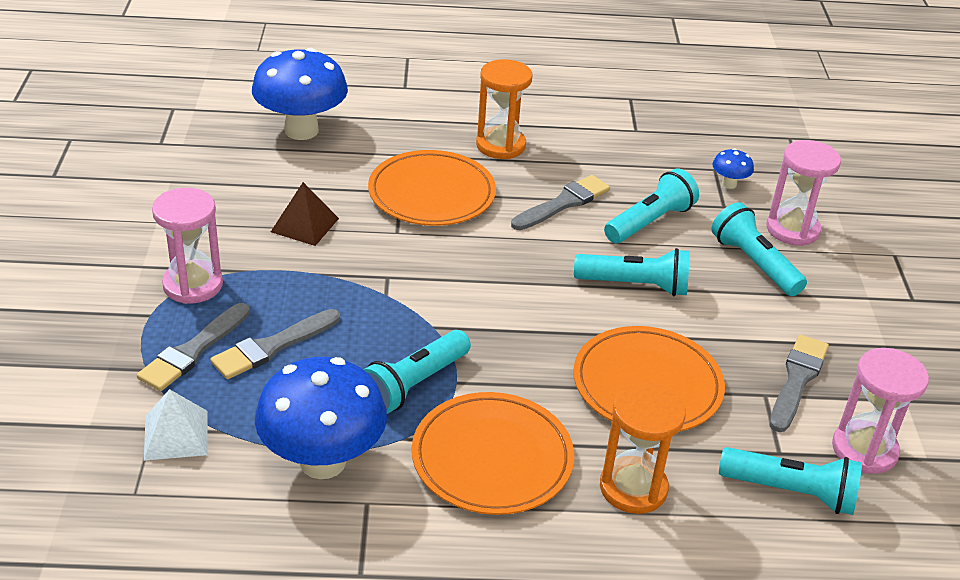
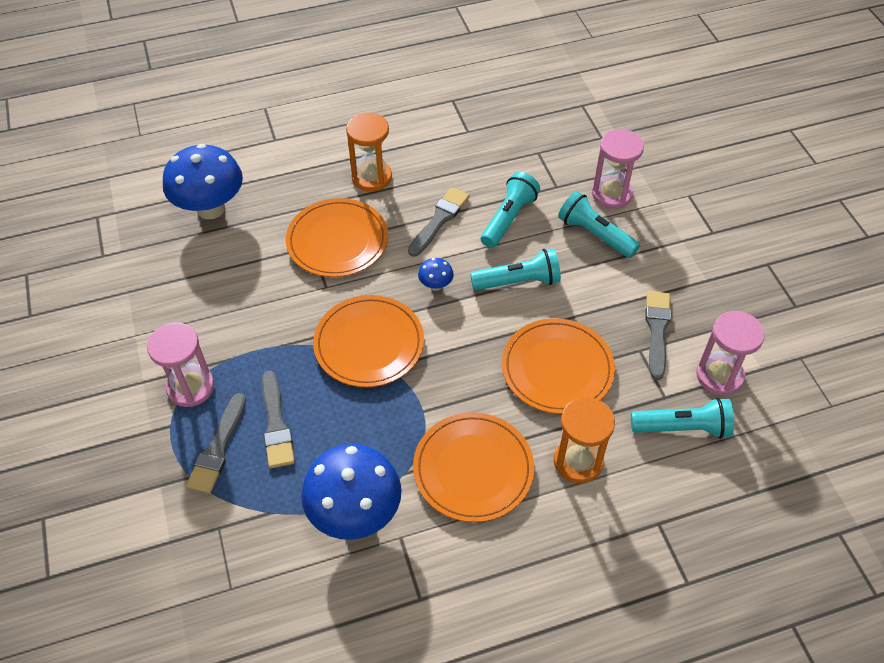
camera: 15 degrees left, 15 degrees up
(176, 435) = (238, 528): white pyramid -> none
(272, 346) = (276, 424): grey brush -> grey brush turned 45 degrees counterclockwise
(305, 225) = (252, 302): brown pyramid -> none
(413, 384) = (393, 424): turquoise flashlight -> none
(422, 299) = (369, 344): none -> orange plate
(729, 184) = (553, 164): blue mushroom -> blue mushroom (436, 285)

